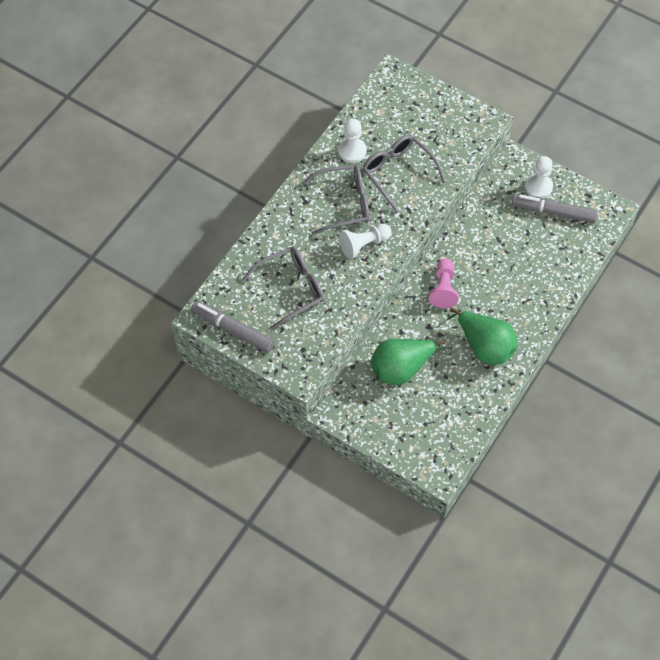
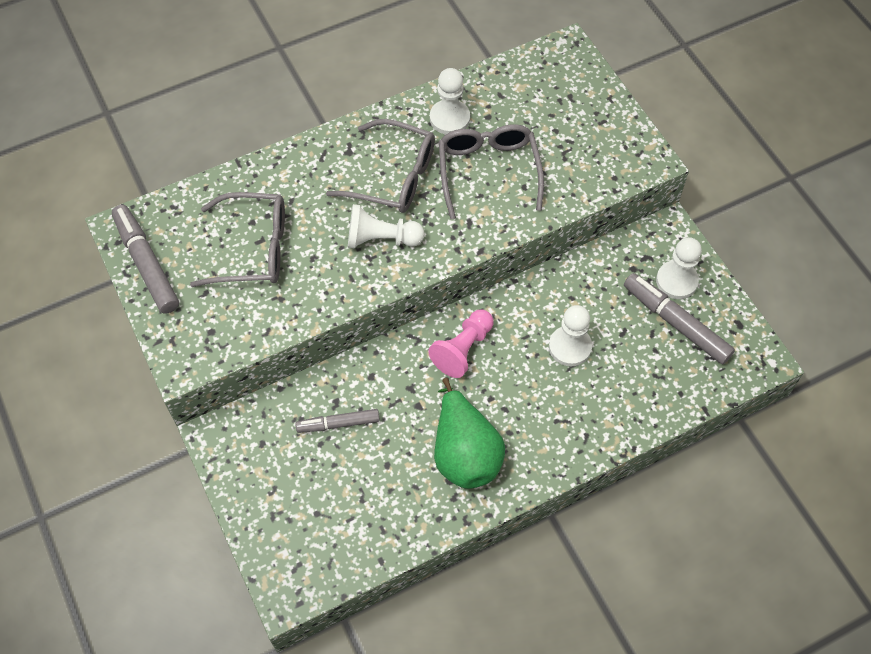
camera: 30 degrees right, 0 degrees up
(401, 368) = (338, 424): green pear -> grey marker
(503, 256) = (570, 347): none -> white pawn

